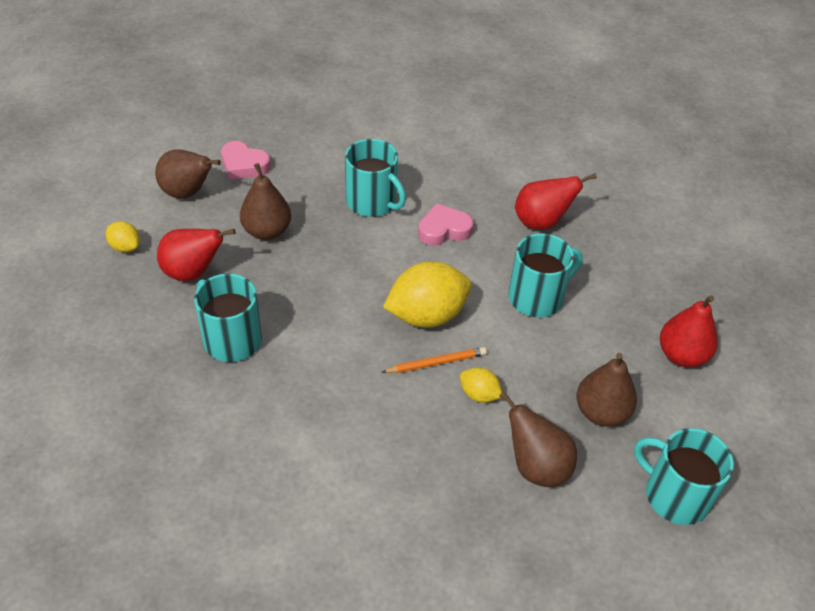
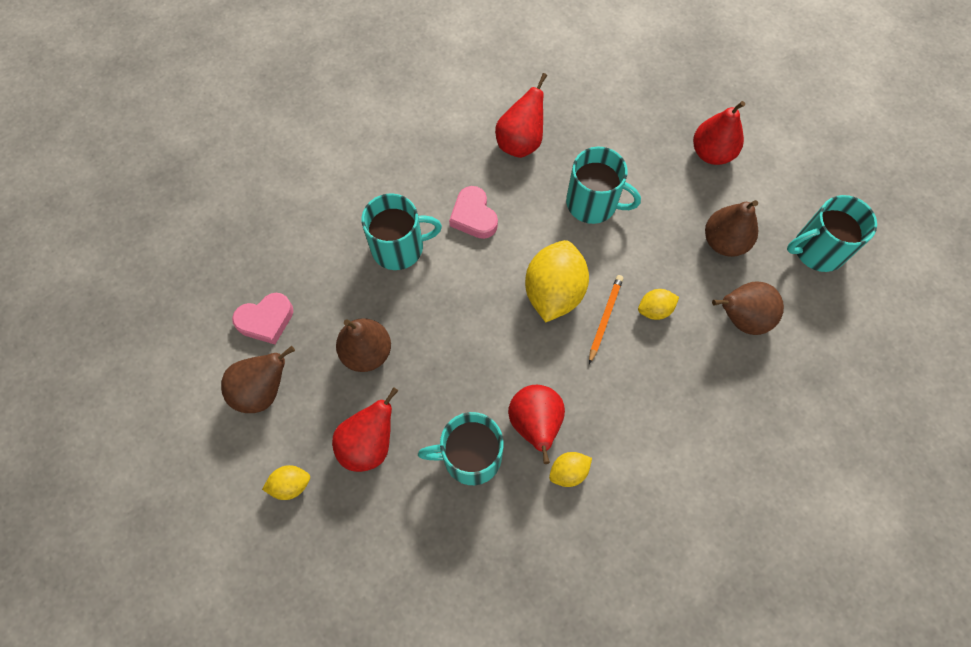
camera: 50 degrees left, 20 degrees up
(270, 412) = (568, 472): none -> yellow lemon
(295, 366) = (535, 424): none -> red pear
(444, 230) = (474, 216): pink heart -> pink heart turned 45 degrees counterclockwise
(537, 297) = (593, 203): turquoise mug -> turquoise mug turned 105 degrees clockwise

